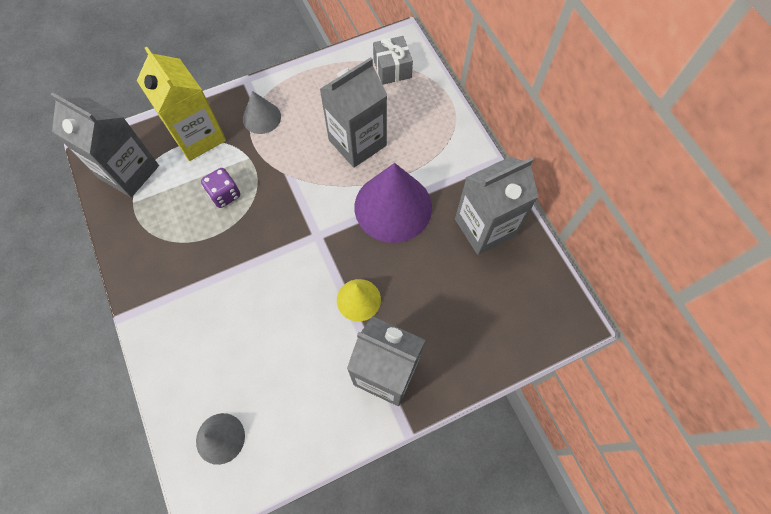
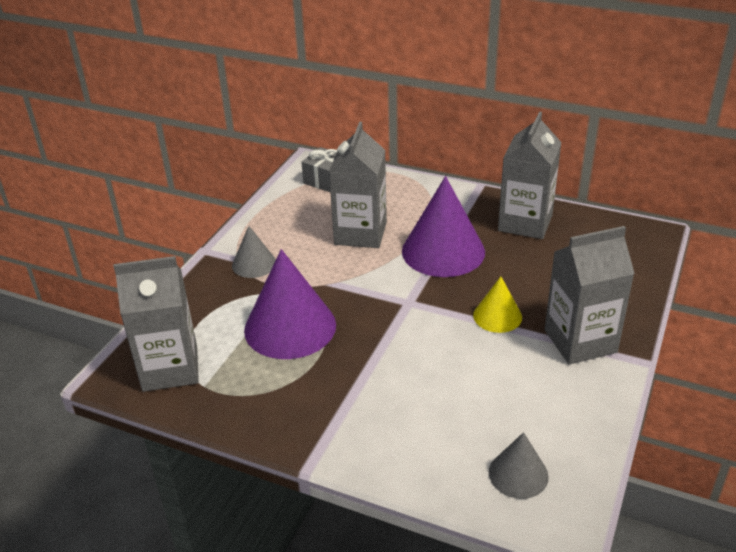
camera: 40 degrees left, 30 degrees down
(198, 136) = (209, 307): yellow carton -> none
(224, 194) = (290, 327): purple dice -> purple cone

